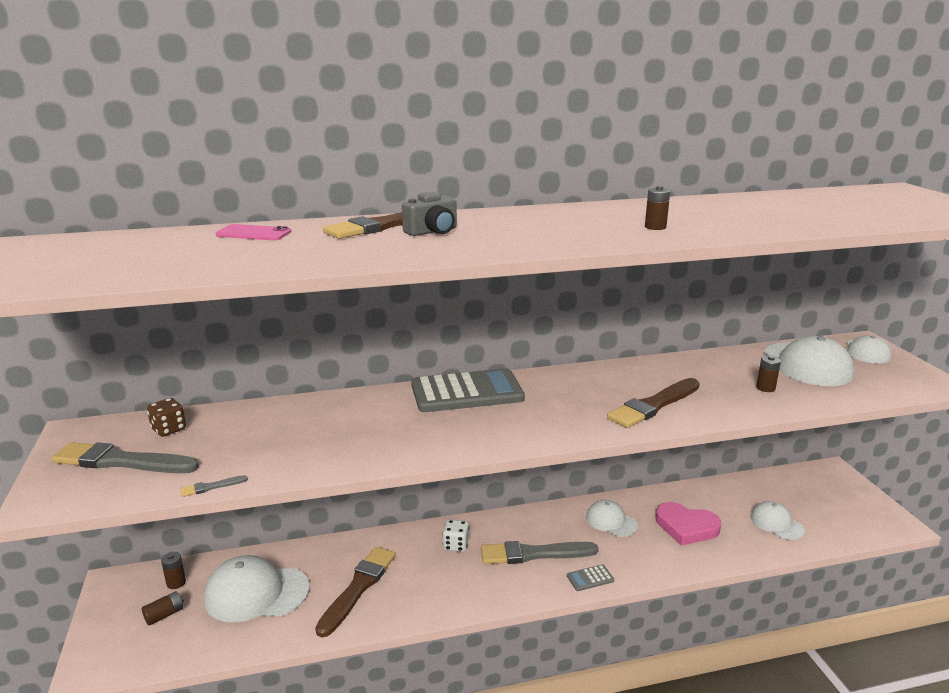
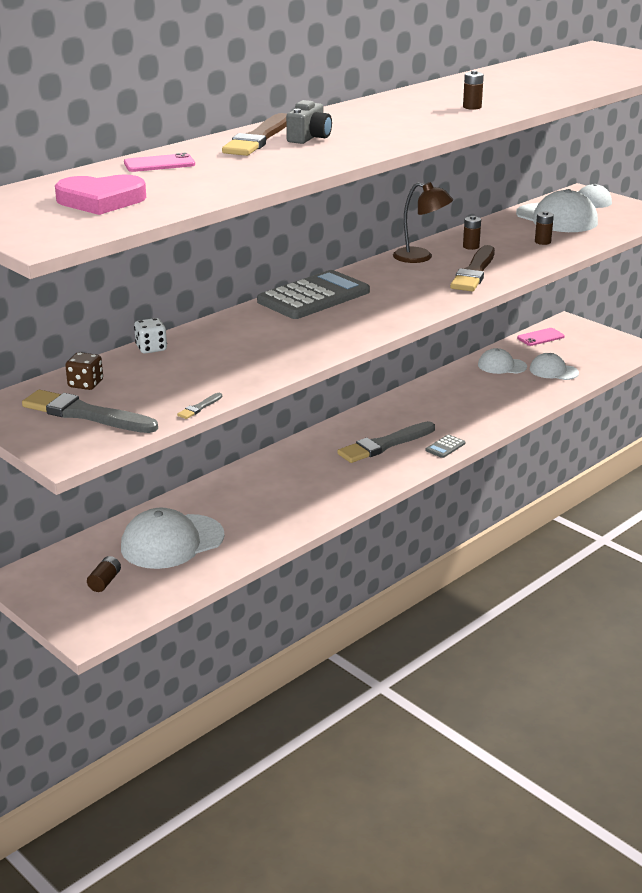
camera: 30 degrees left, 5 degrees up
(122, 461) = (85, 414): grey brush -> grey brush turned 45 degrees clockwise
(176, 583) = (83, 559): brown battery -> brown battery (471, 246)
(358, 588) = (260, 510): brown brush -> none
(456, 545) = (312, 458): white dice -> white dice (151, 348)
(611, 521) = (425, 405): white cap -> white cap (501, 366)
(616, 375) = (421, 257): none -> brown lamp
(686, 527) = (488, 392): pink heart -> pink heart (101, 200)
(790, 479) = (540, 337): none -> pink phone

